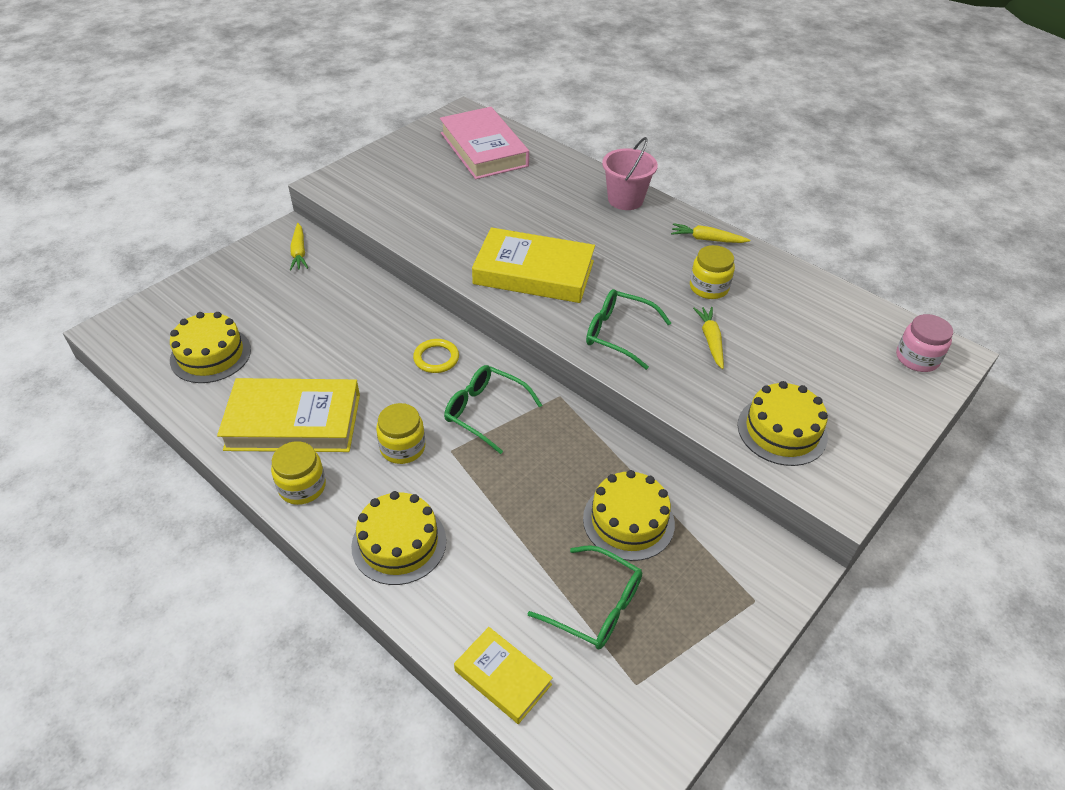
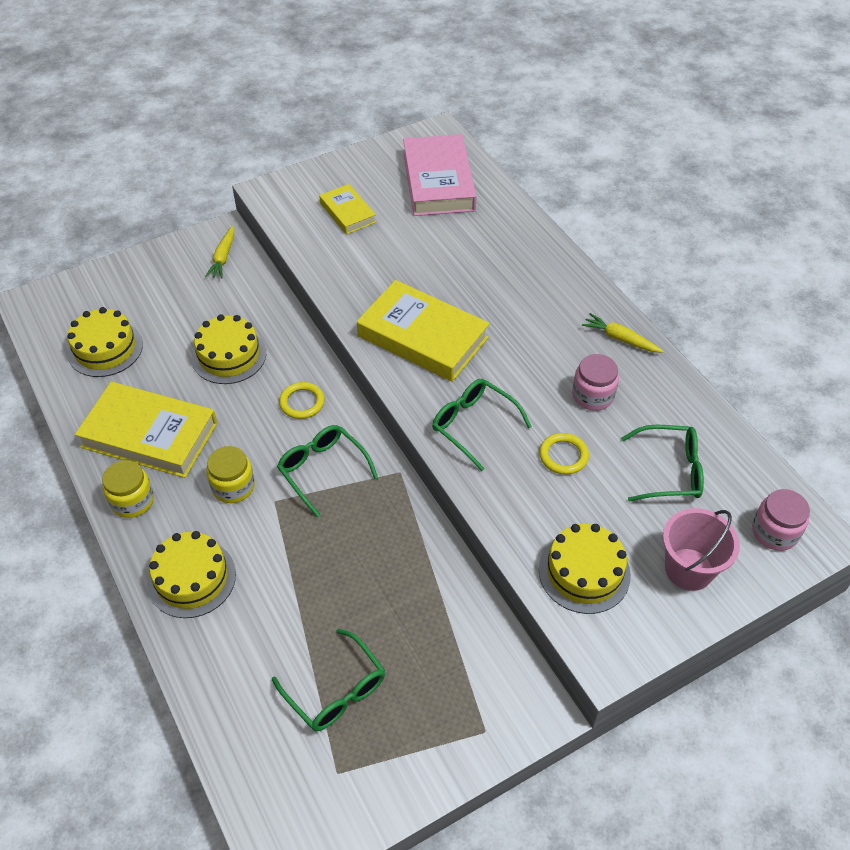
camera: 20 degrees right, 5 degrees up
(502, 677) = (226, 728): yellow book -> yellow book (347, 213)
(625, 199) = (557, 272): pink bucket -> pink bucket (689, 569)
(628, 521) = (405, 617): yellow cake -> yellow cake (229, 355)
(709, 287) = (593, 395): yellow jar -> pink jar
(710, 340) = (563, 456): yellow carrot -> yellow ring
(805, 332) = (669, 471): none -> green glasses

